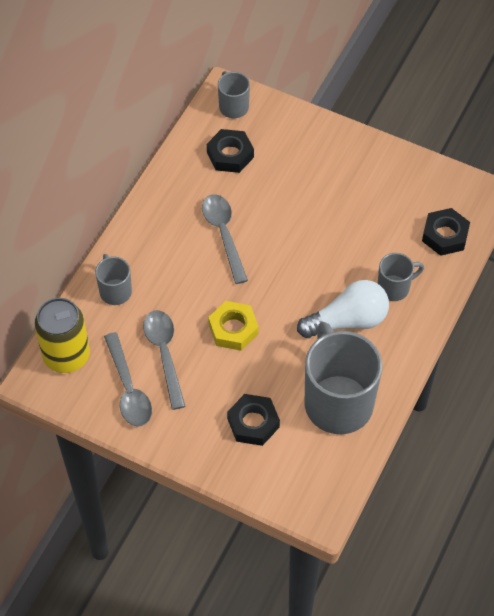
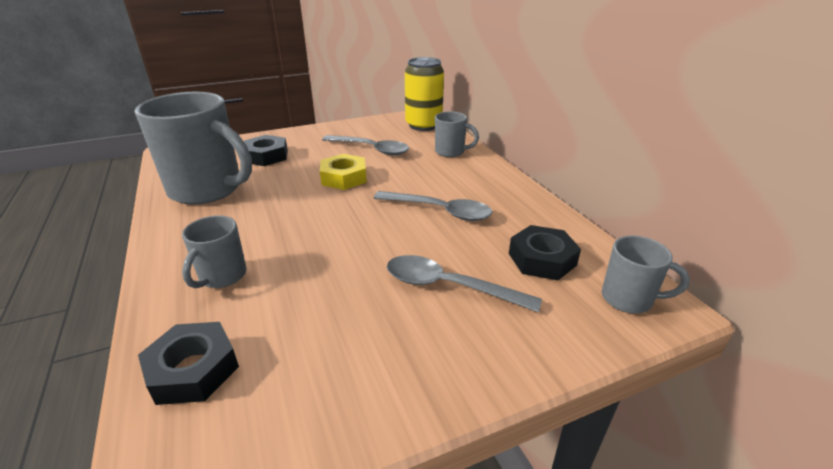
camera: 130 degrees right, 25 degrees down
(128, 389) = (368, 132): grey spoon -> grey spoon (448, 286)
(348, 321) = (250, 229): white light bulb -> none

